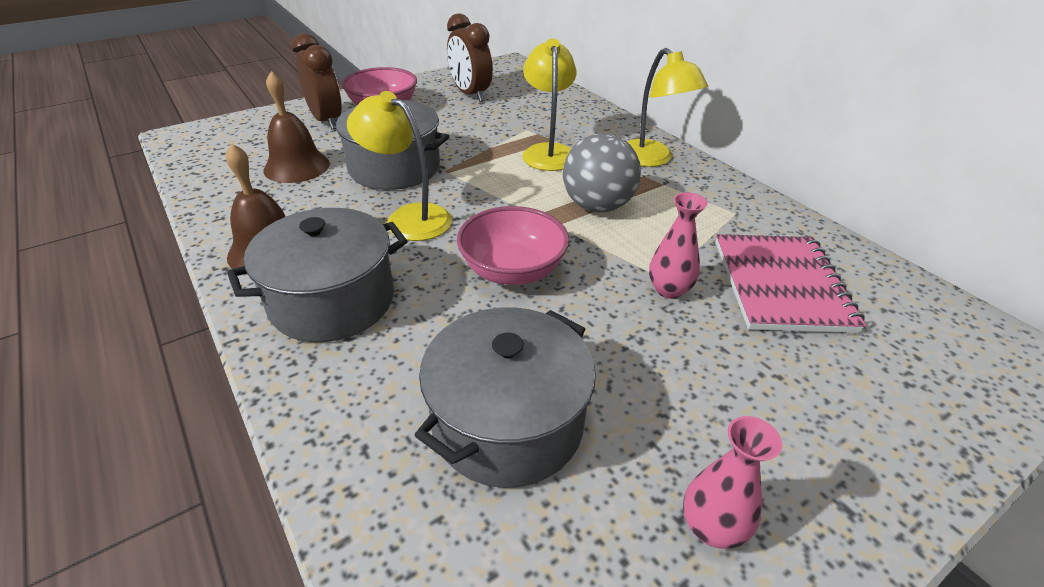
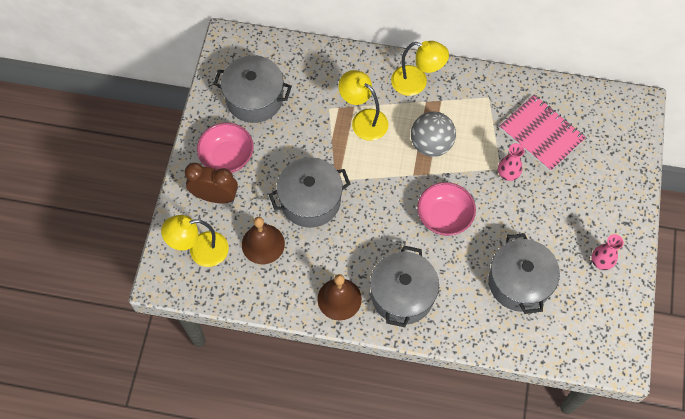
camera: 45 degrees left, 25 degrees up
(408, 218) = (365, 227): yellow lamp -> yellow lamp (200, 251)
(470, 94) = (254, 98): brown clock -> grey pot

